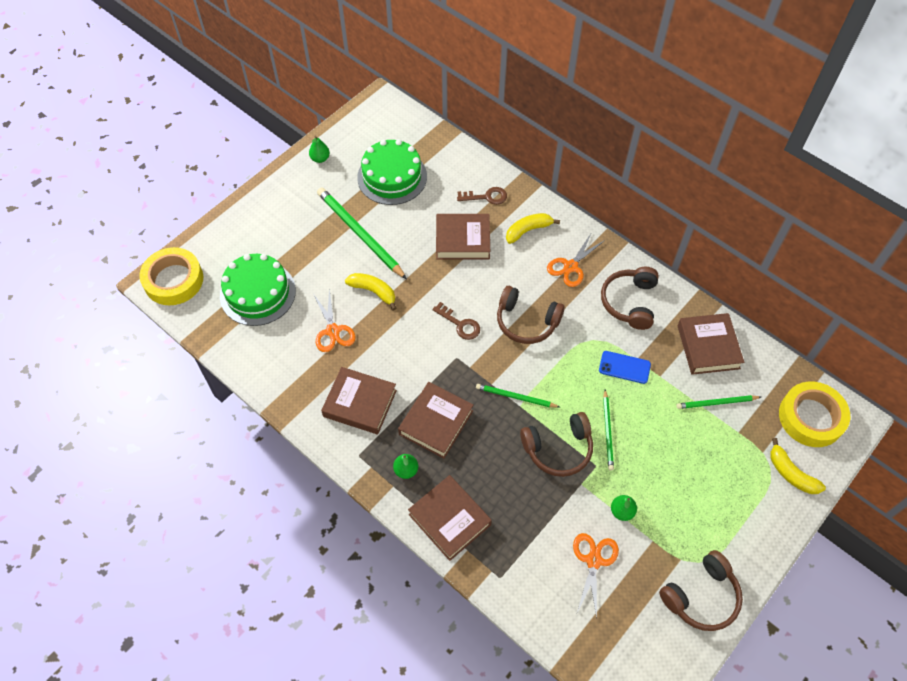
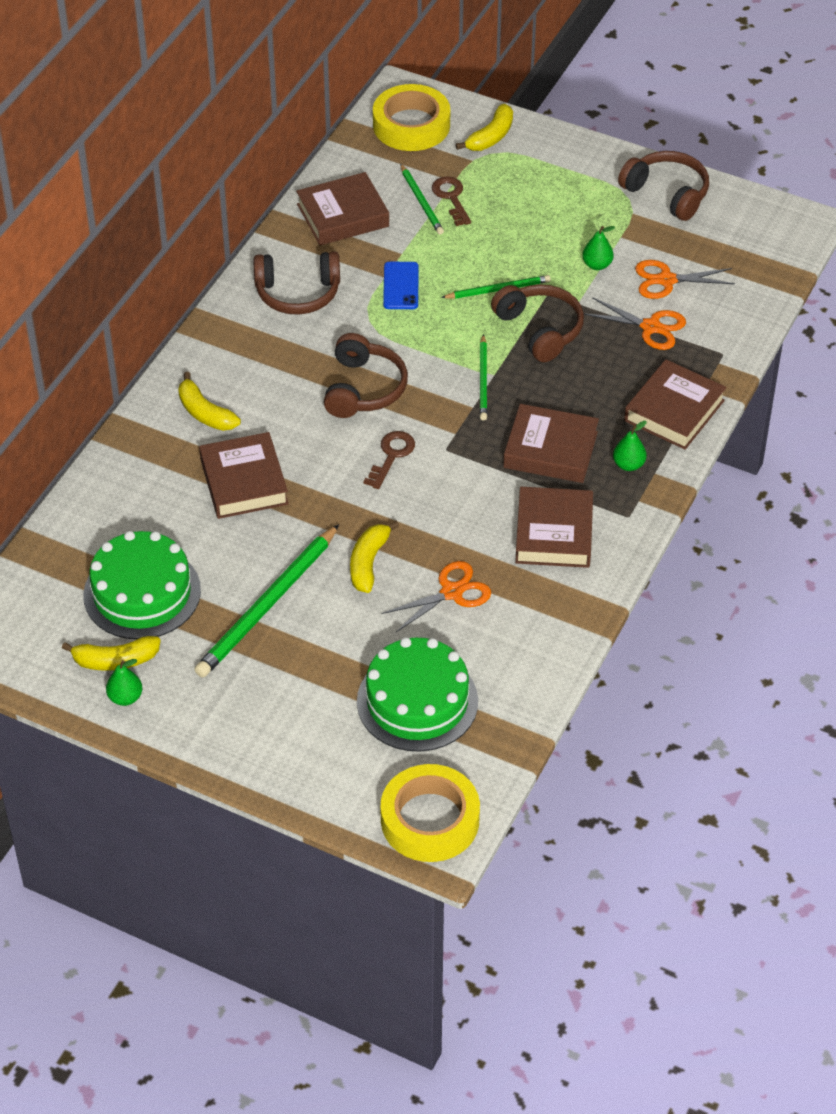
camera: 105 degrees left, 10 degrees down
(347, 158) = (115, 660): none -> yellow banana
(486, 197) = (153, 470): brown key -> brown key (451, 198)
(570, 266) = (256, 358): orange scissors -> orange scissors (651, 327)

